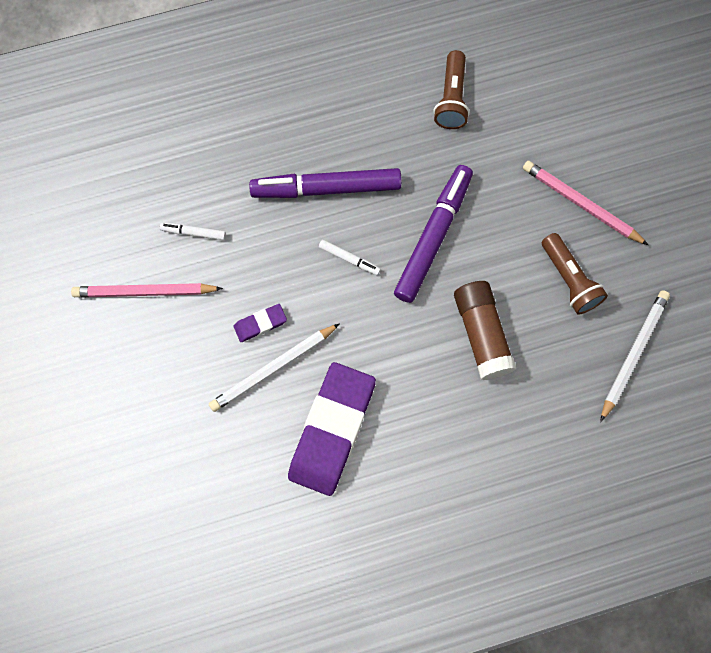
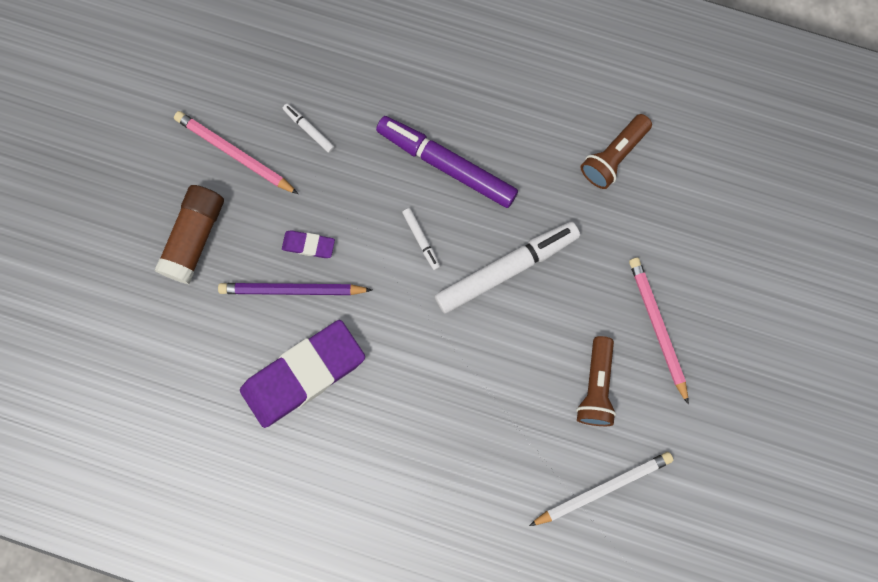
camera: 35 degrees right, 5 degrees up
(273, 368) = (292, 290): white pencil -> purple pencil
(433, 237) = (506, 269): purple marker -> white marker
(482, 334) = (486, 381): brown glue stick -> brown glue stick (194, 238)

